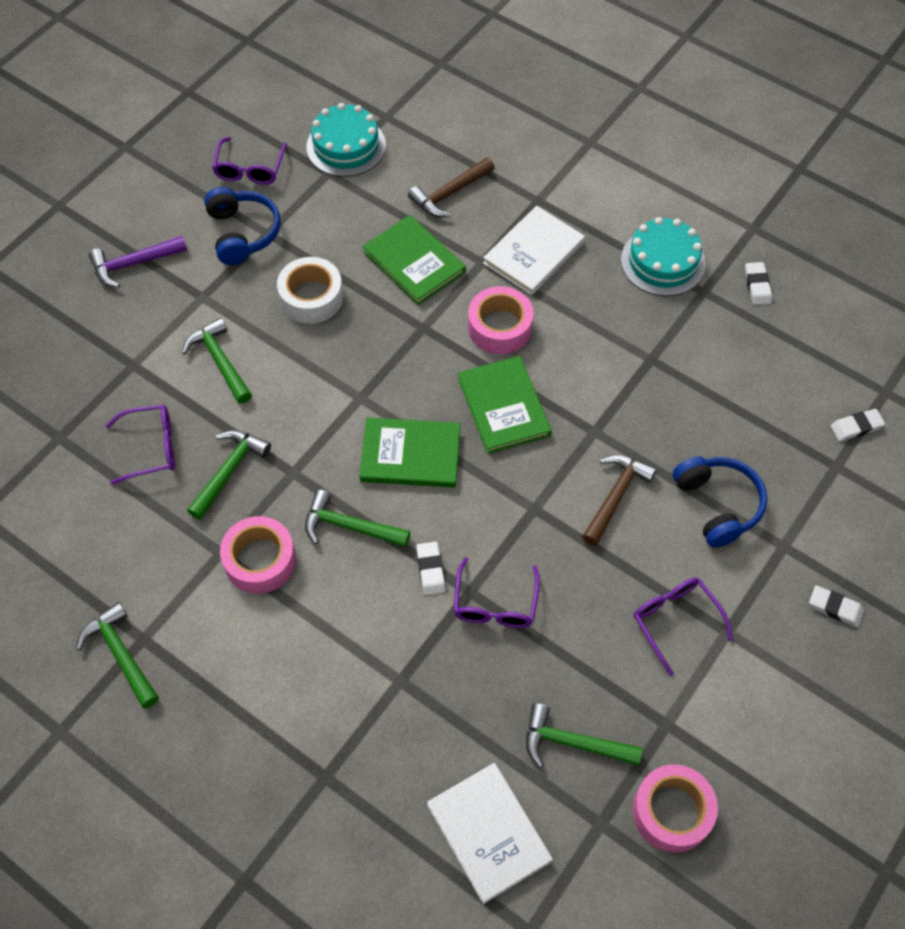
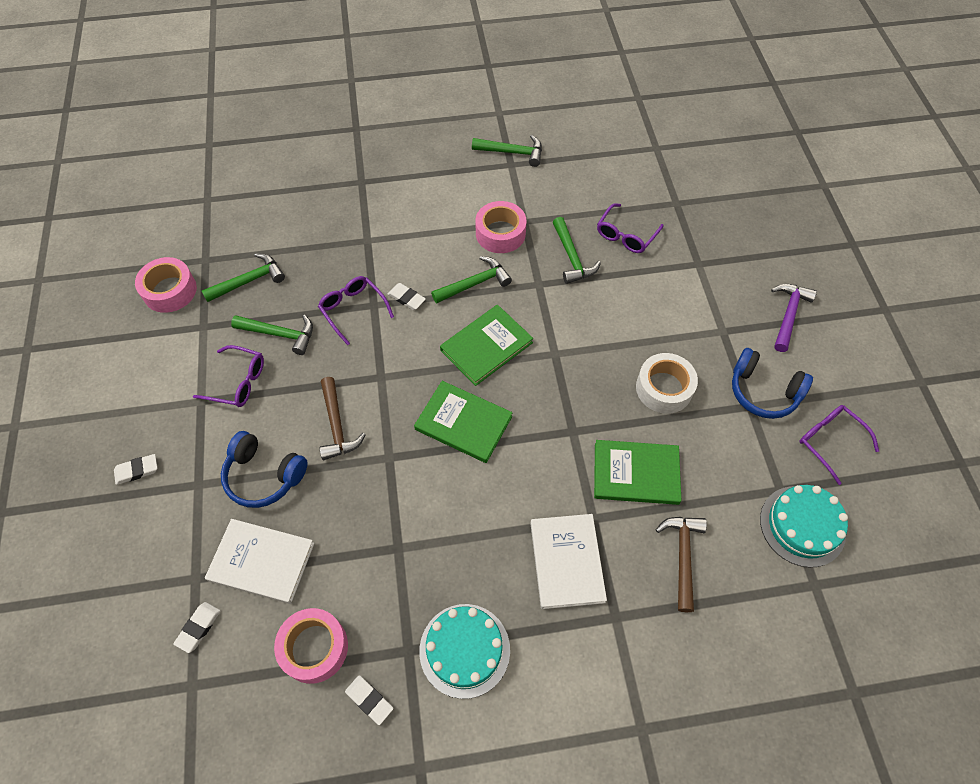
camera: 135 degrees right, 0 degrees up
(220, 361) = (658, 305): green hammer -> green hammer (280, 334)
(489, 833) = (260, 217): white book -> white book (261, 562)
(500, 327) = (525, 477): pink tape -> pink tape (314, 648)

